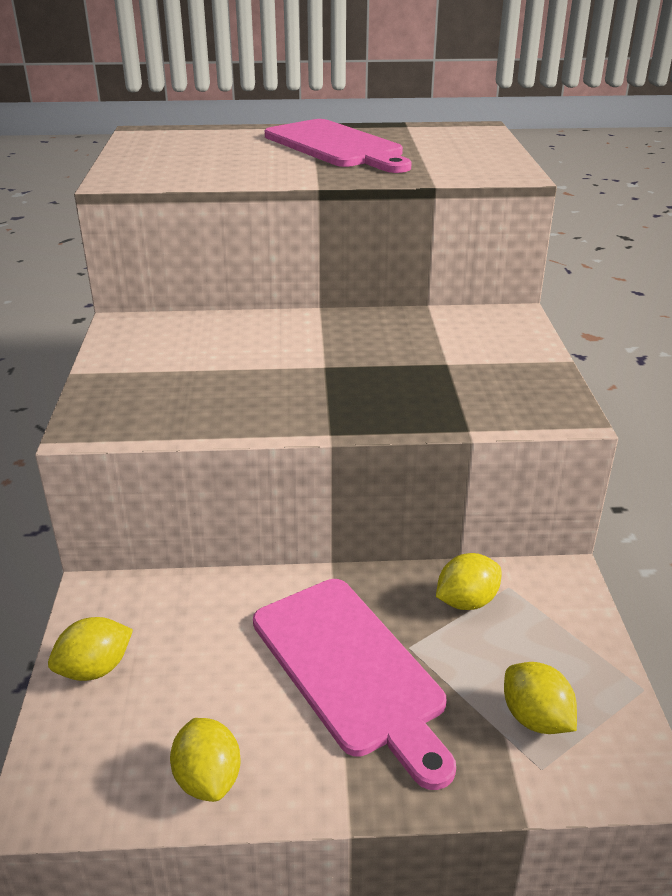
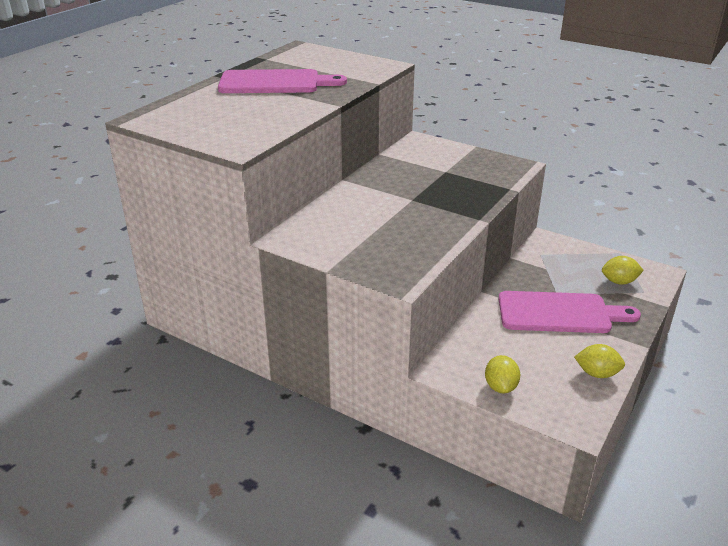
camera: 55 degrees left, 0 degrees up
(466, 601) = (541, 268): yellow lemon -> none

